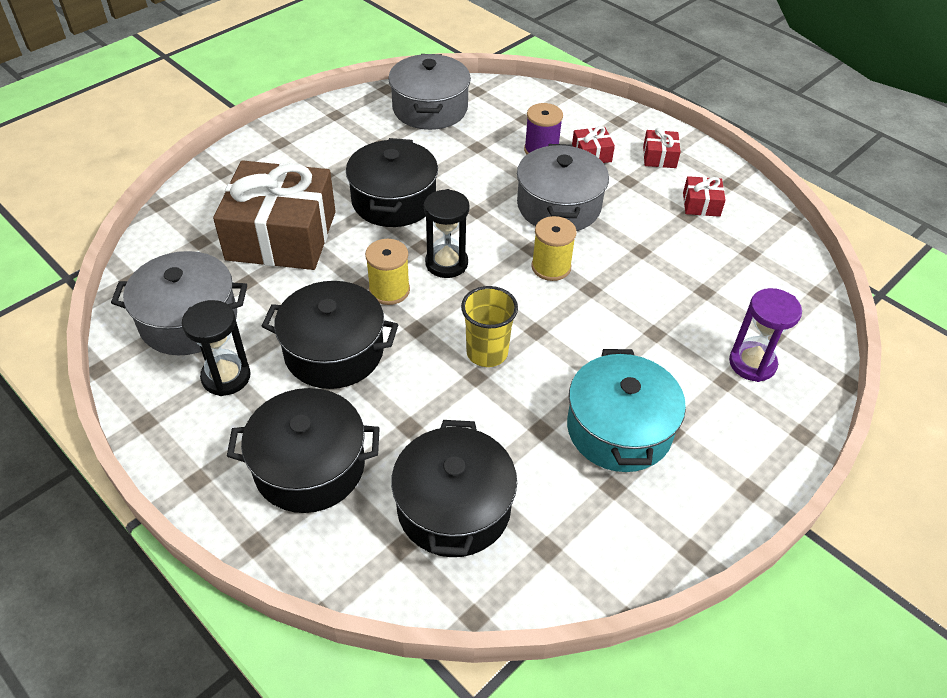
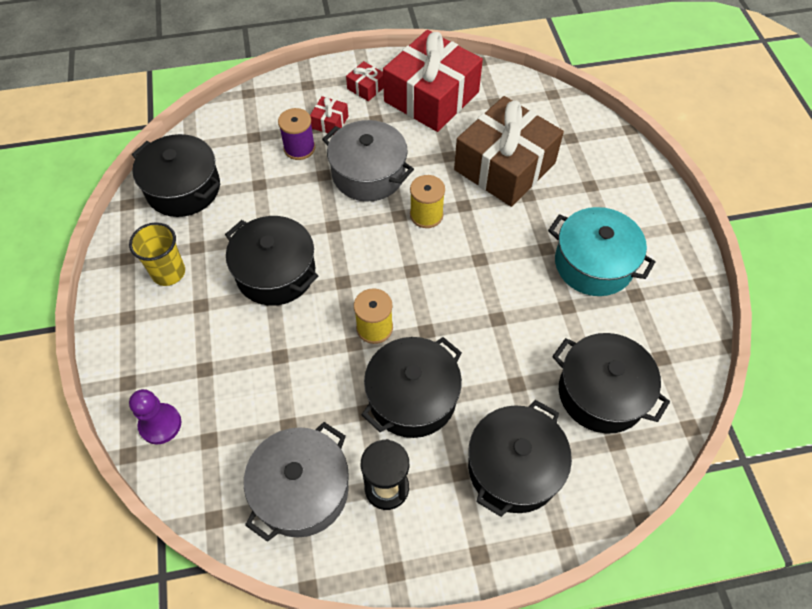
camera: 55 degrees left, 10 degrees up
(196, 208) = (160, 424): none -> purple pawn
(281, 236) = (252, 373): brown gift -> brown gift (505, 166)
(430, 108) = (183, 188): grey pot -> black pot
(446, 263) = (374, 275): black hourglass -> none
(487, 352) = (480, 299): yellow cup -> yellow cup (168, 272)
(701, 204) = (431, 96): red gift -> red gift, size x2.48
(752, 363) = (585, 163): purple hourglass -> none

